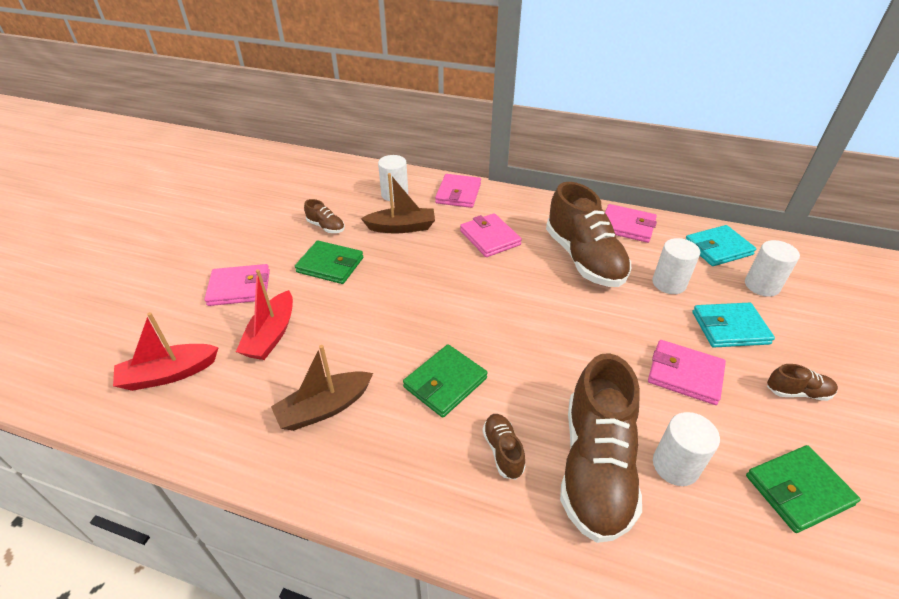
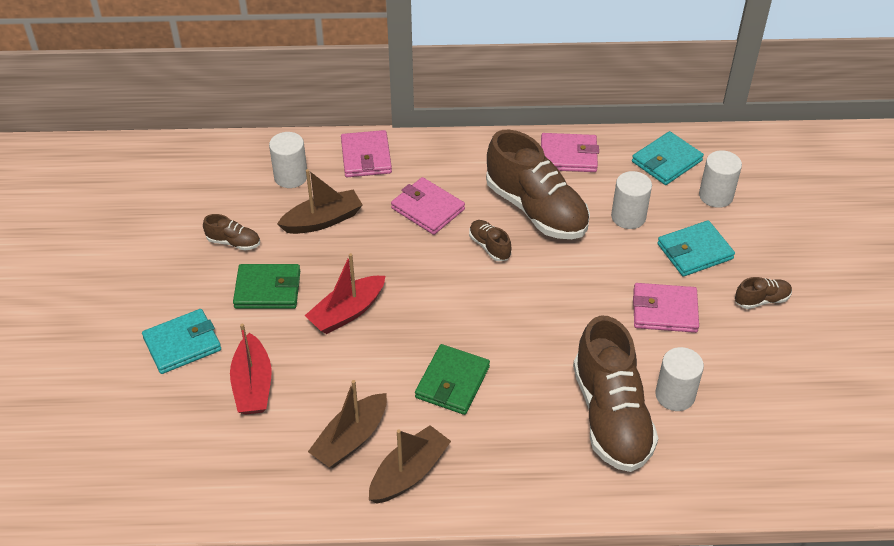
camera: 20 degrees left, 5 degrees up
(169, 374) = (173, 454): red boat -> red boat (347, 312)
(239, 288) = (182, 344): pink wallet -> turquoise wallet
(360, 460) = (409, 473): none -> brown boat
(503, 451) = (529, 427): brown shoe -> brown shoe (489, 246)
(798, 490) = (772, 385): green wallet -> none

